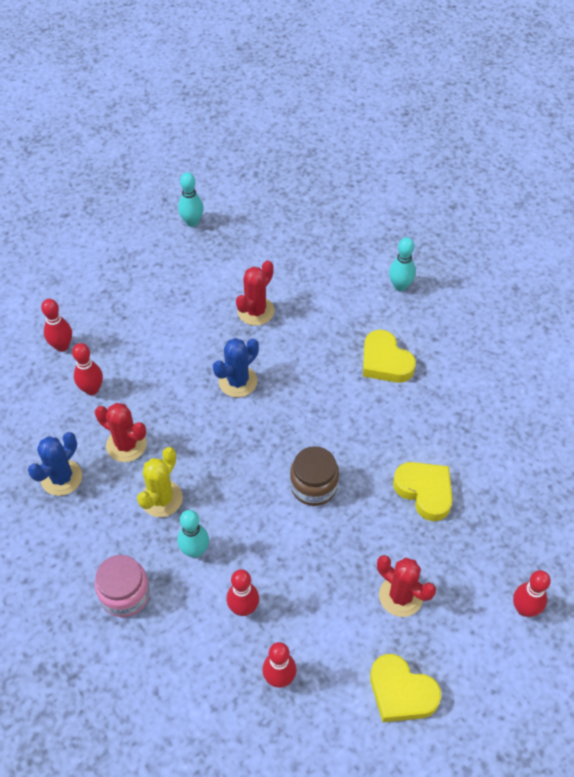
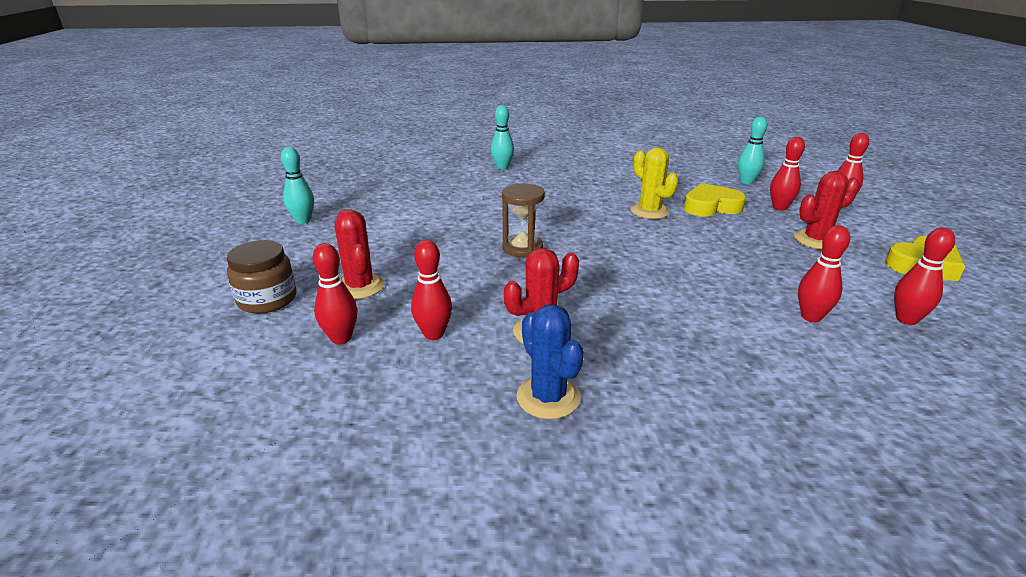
camera: 60 degrees left, 25 degrees down
(125, 594) = (767, 394): pink jar -> none
(161, 499) = (636, 329): yellow cactus -> yellow cactus (649, 211)
(195, 551) = (722, 326): turquoise bowling pin -> turquoise bowling pin (746, 182)
(238, 381) = (522, 248): blue cactus -> brown hourglass
(255, 311) = (451, 220): red cactus -> red cactus (360, 286)
(313, 486) = (676, 245): brown jar -> brown jar (267, 299)
(385, 362) = (569, 189): yellow heart -> none
(466, 552) = (779, 207): none -> red bowling pin

